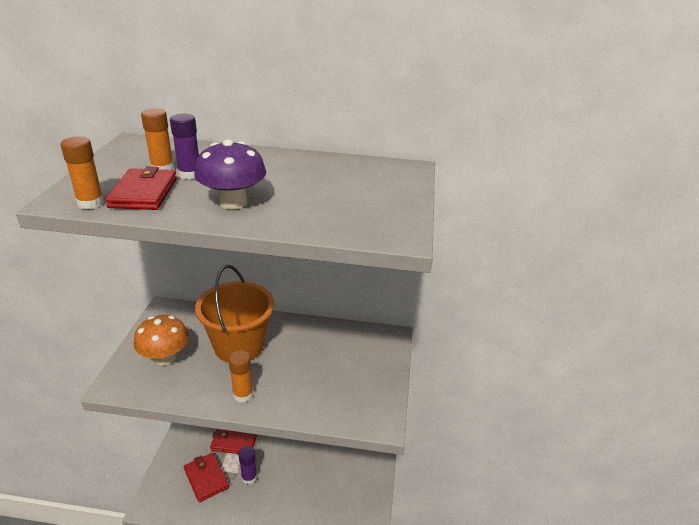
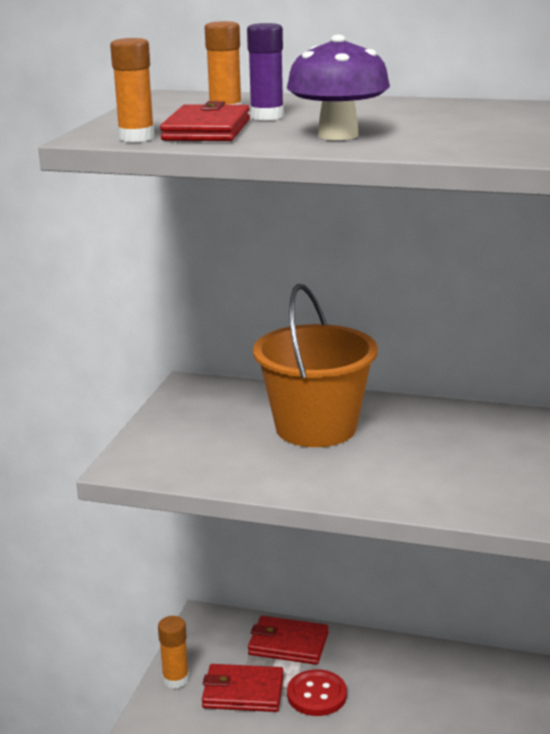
camera: 10 degrees right, 10 degrees down
(165, 358) = (199, 438): orange mushroom -> none
(206, 478) = (243, 692): red wallet -> red wallet turned 60 degrees counterclockwise
(243, 395) = (329, 482): orange glue stick -> orange glue stick (176, 679)
(249, 477) = (317, 695): purple glue stick -> red button

